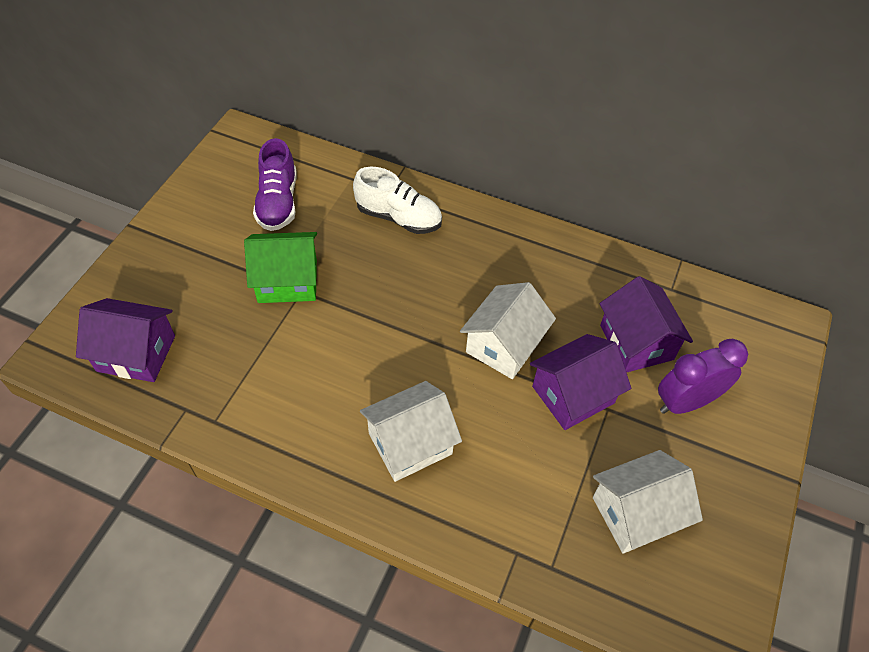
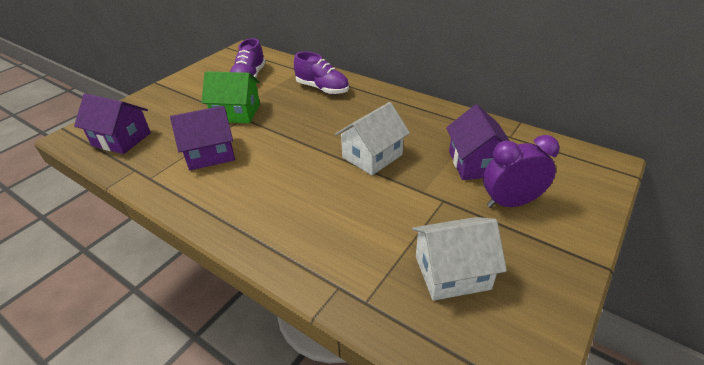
camera: 15 degrees right, 15 degrees down
(399, 217) = (322, 89): white shoe -> purple shoe
(410, 443) = (280, 205): white house -> none
(573, 394) = (417, 189): purple house -> purple house (210, 154)

